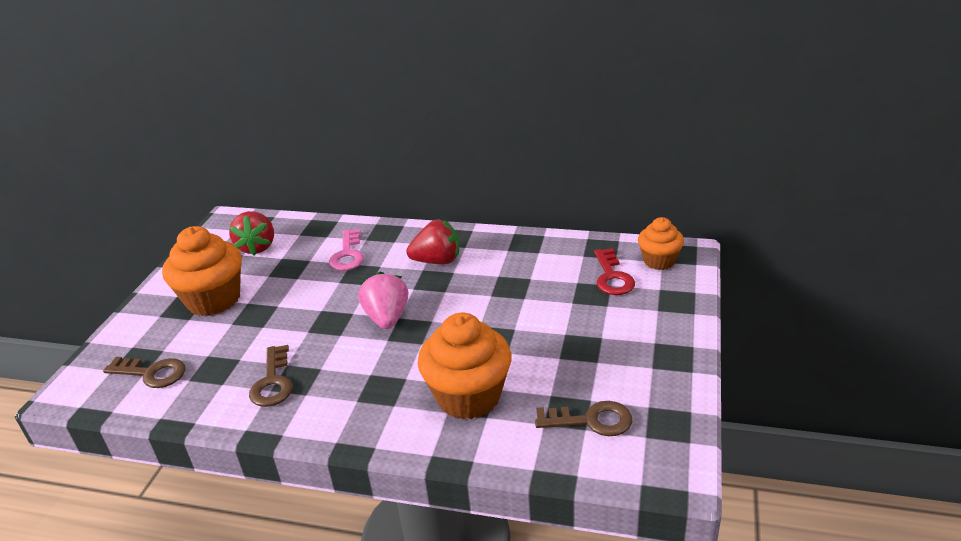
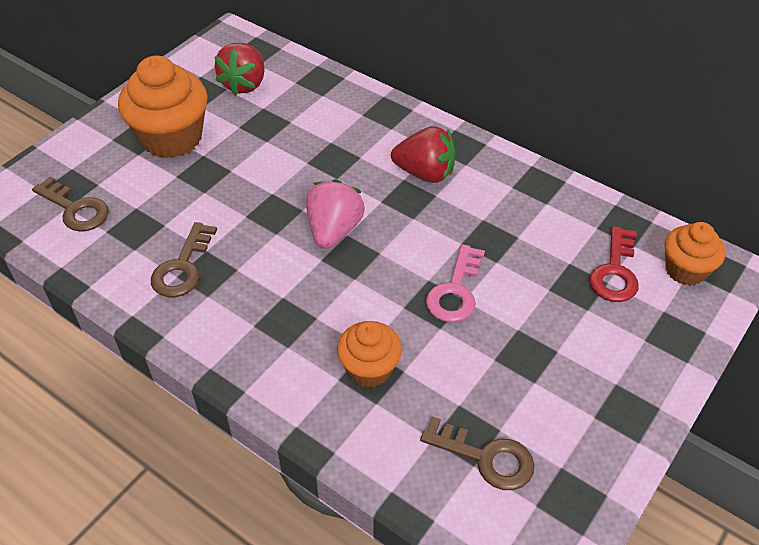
camera: 20 degrees right, 15 degrees up
(348, 255) = (333, 129): pink key -> pink key (455, 291)
(468, 396) = (369, 369): orange cupcake -> orange cupcake, size x0.59

